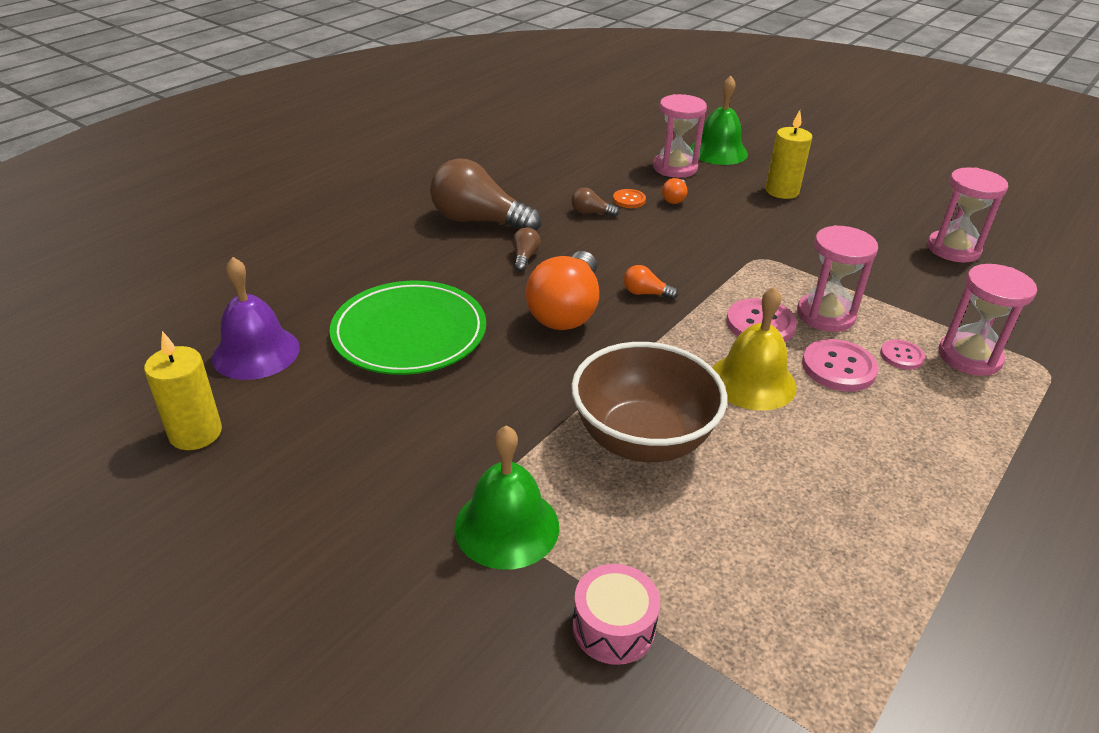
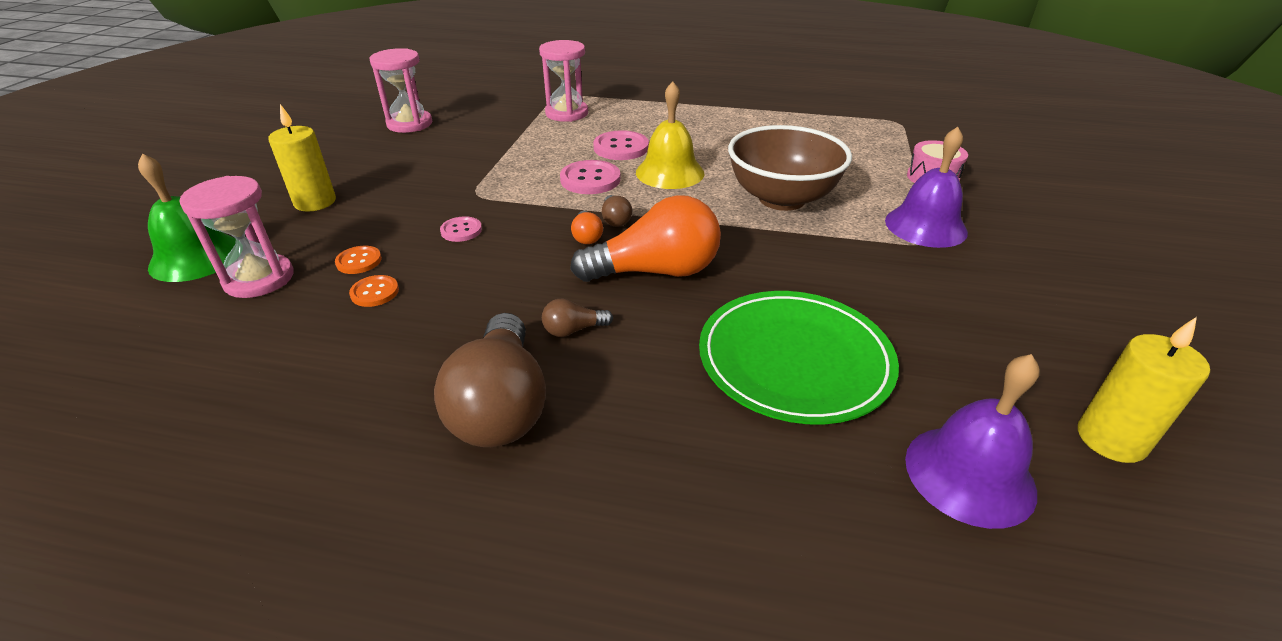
camera: 115 degrees left, 0 degrees up
(507, 526) = (925, 226): green bell -> purple bell
(591, 213) = (426, 312): brown light bulb -> brown light bulb (615, 220)
(674, 199) = (359, 261): orange light bulb -> orange button
(825, 315) = (554, 158): pink hourglass -> none
(901, 356) = (585, 131): pink button -> pink button (461, 230)

